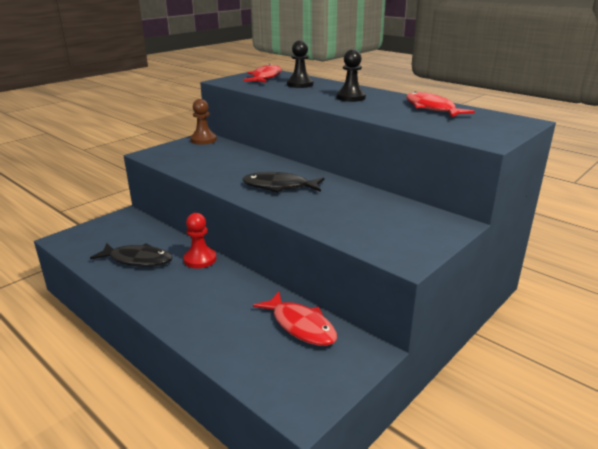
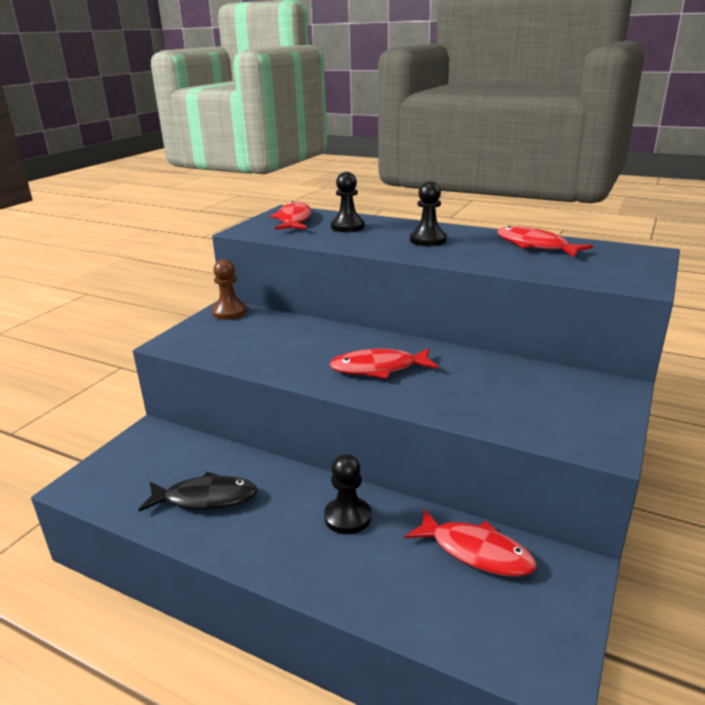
camera: 15 degrees left, 0 degrees up
(200, 259) = (290, 481): red pawn -> none
(224, 288) = (347, 517): none -> black pawn
(279, 187) = (378, 368): black fish -> red fish

